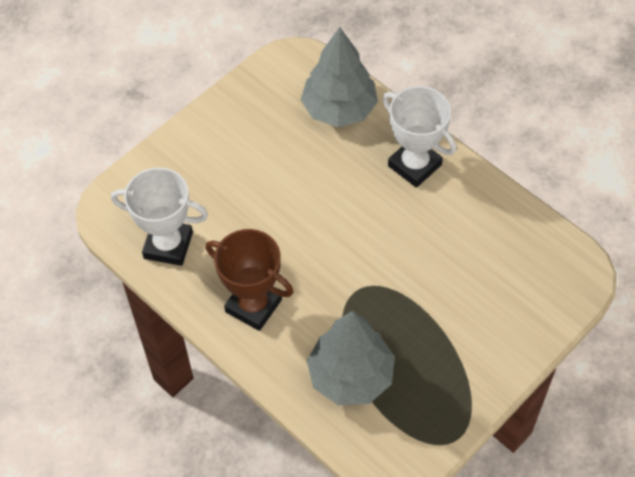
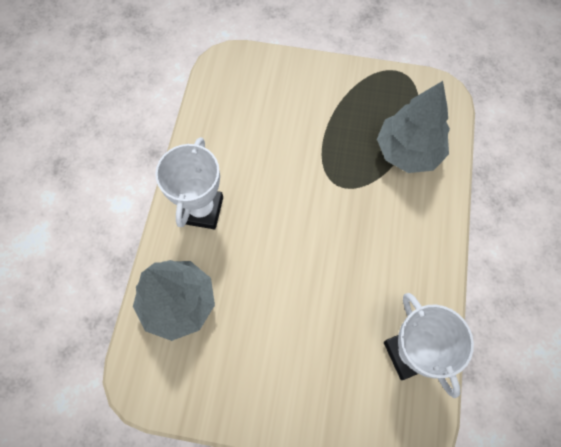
camera: 125 degrees left, 10 degrees up
(253, 306) = (408, 248): brown trophy -> none

